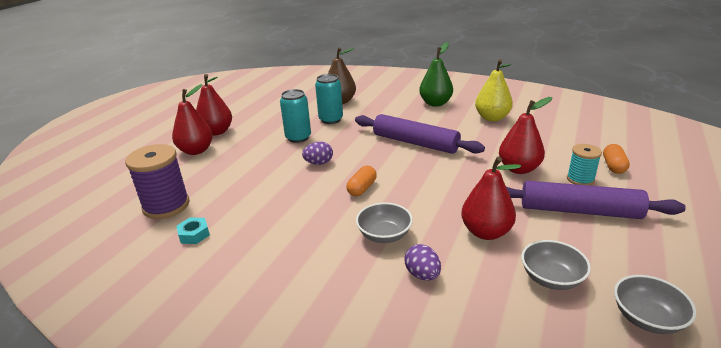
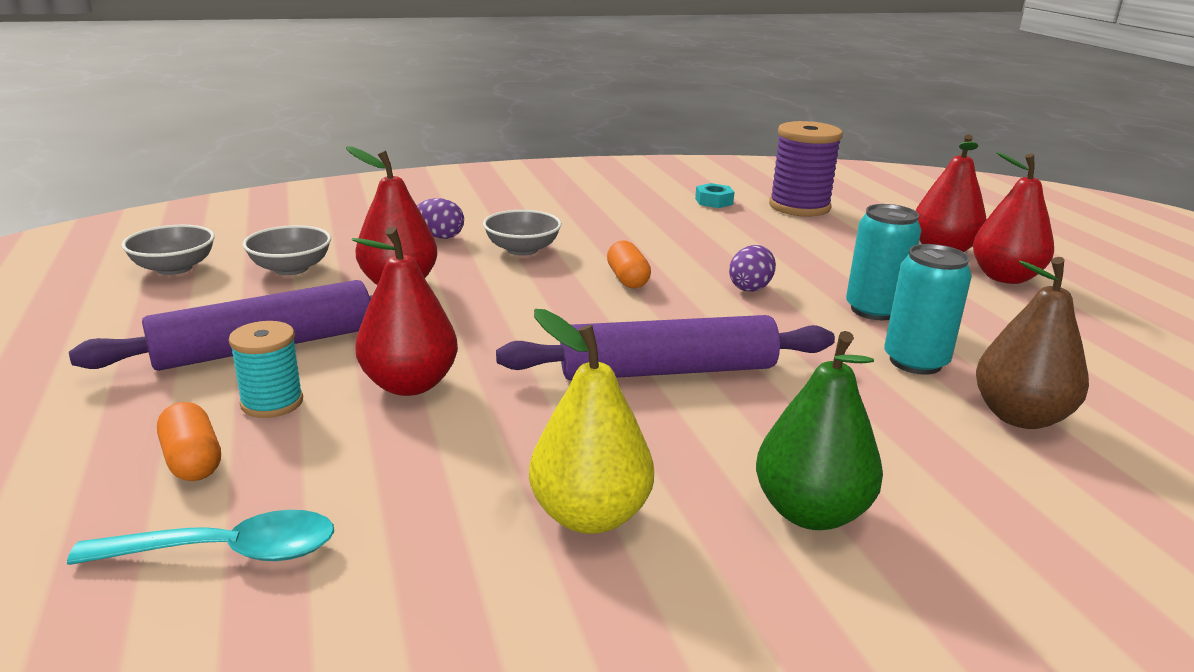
camera: 135 degrees right, 5 degrees down
(600, 138) = (227, 552): none -> turquoise spoon

